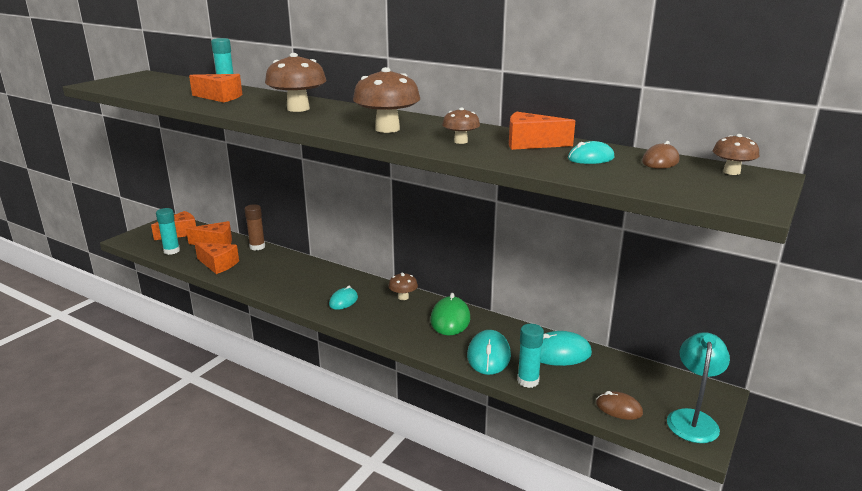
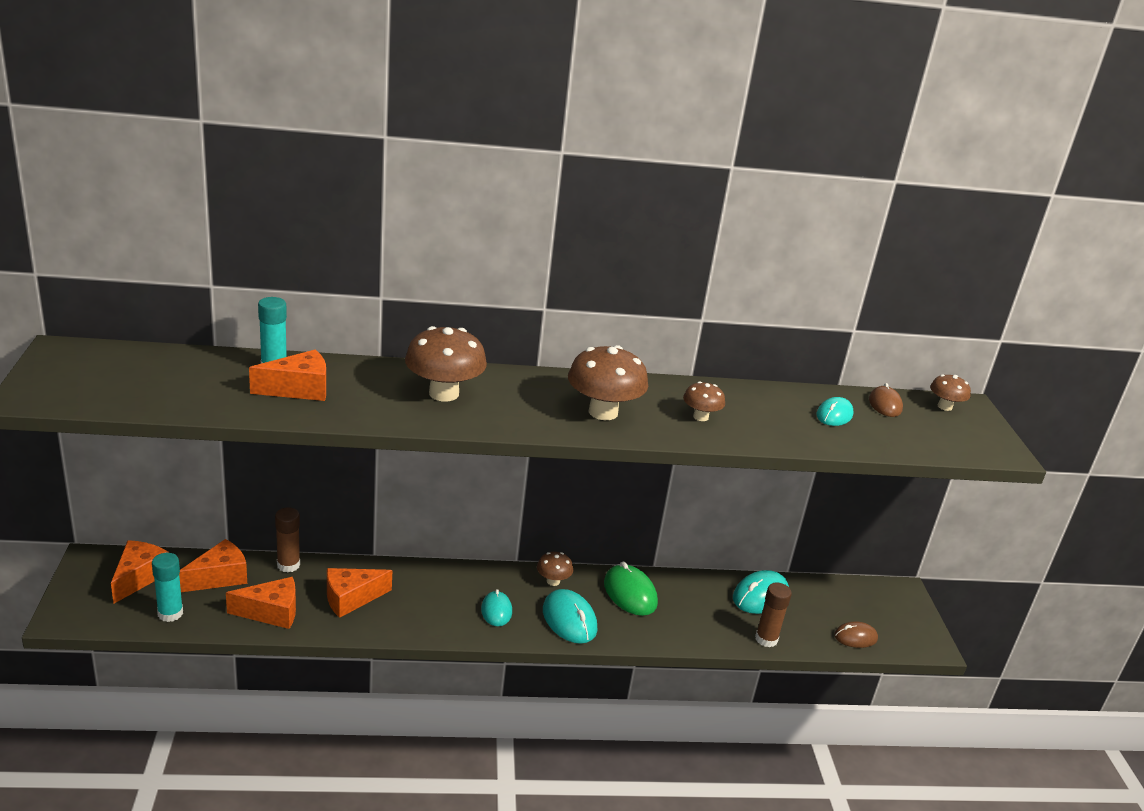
camera: 40 degrees left, 5 degrees up
(488, 356) = (708, 624): turquoise mouse -> turquoise mouse (569, 620)
(528, 381) = (766, 639): turquoise glue stick -> brown glue stick
(531, 143) = (761, 403): orange cheese -> orange cheese (351, 598)
(692, 419) = (910, 624): turquoise lamp -> none

